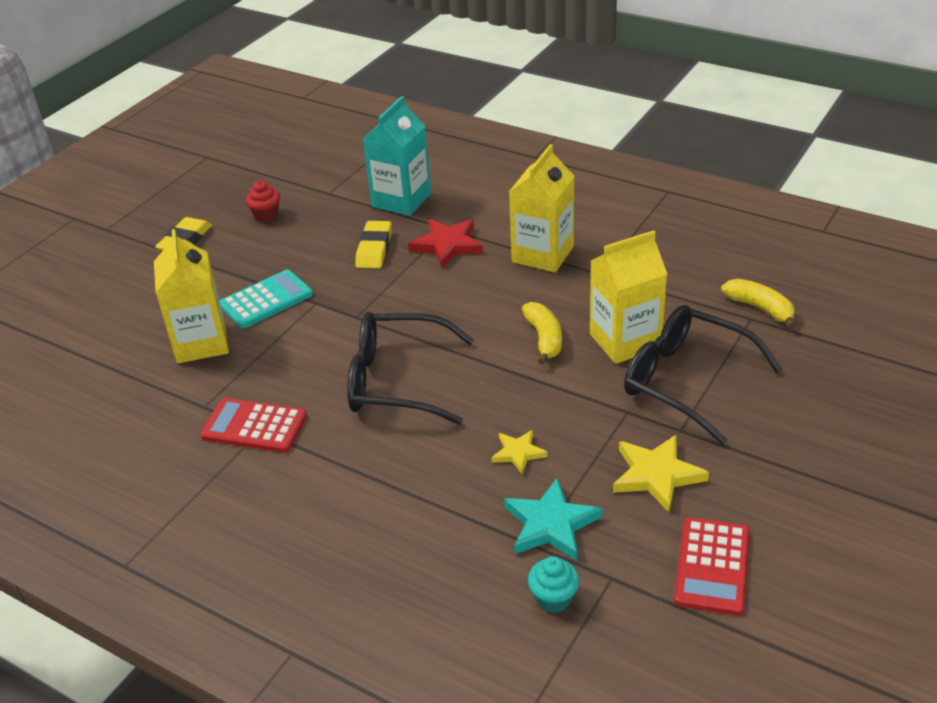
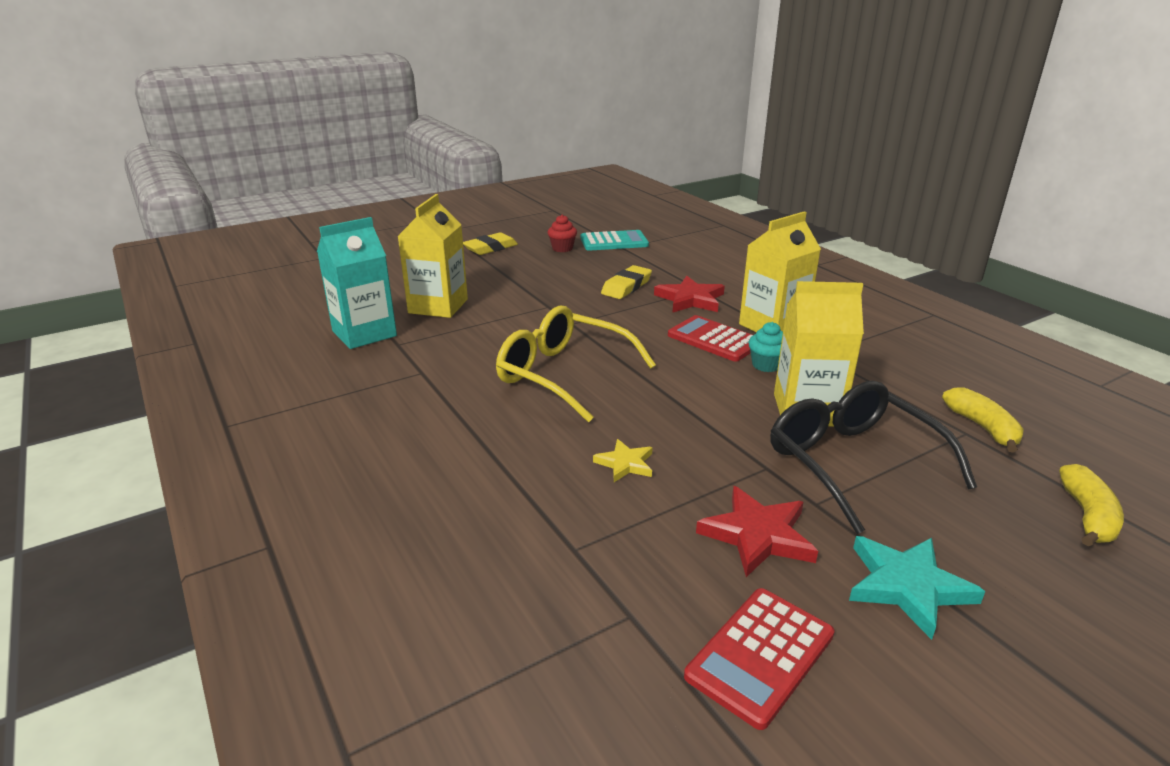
camera: 25 degrees right, 10 degrees down
(254, 426) = (420, 368): red calculator -> red calculator (714, 339)
(266, 300) = (512, 295): turquoise calculator -> turquoise calculator (614, 242)
(398, 381) = (564, 375): black glasses -> yellow glasses
(401, 200) = (676, 264): turquoise carton -> turquoise carton (364, 333)
(544, 339) = (725, 384): yellow banana -> yellow banana (1087, 516)
(551, 524) = (606, 537): turquoise star -> turquoise star (907, 586)
(553, 598) = (549, 608): turquoise cupcake -> turquoise cupcake (766, 365)
(656, 475) = (757, 535): yellow star -> red star

